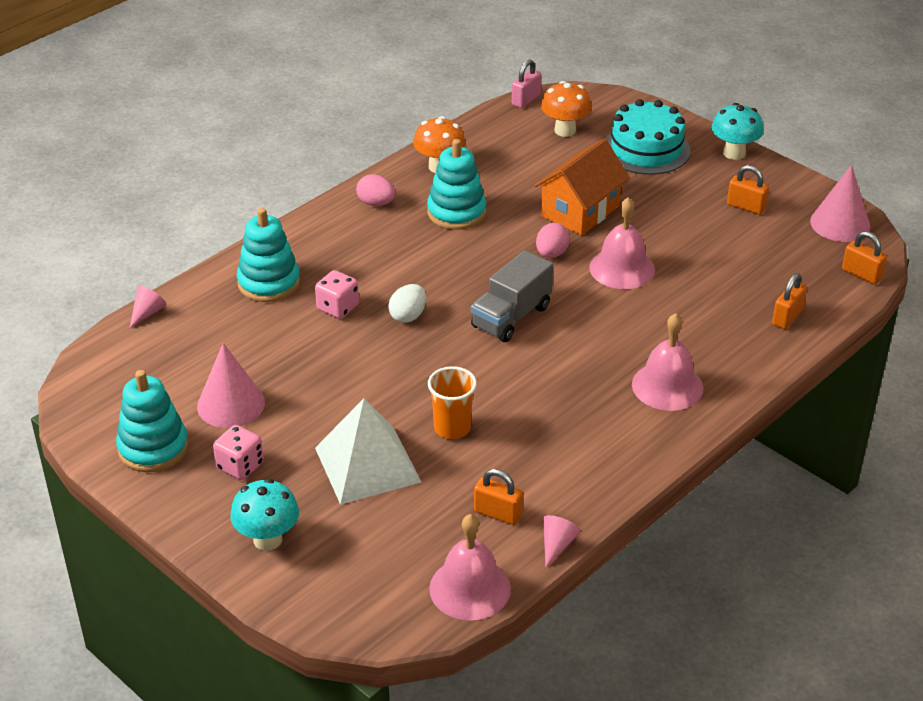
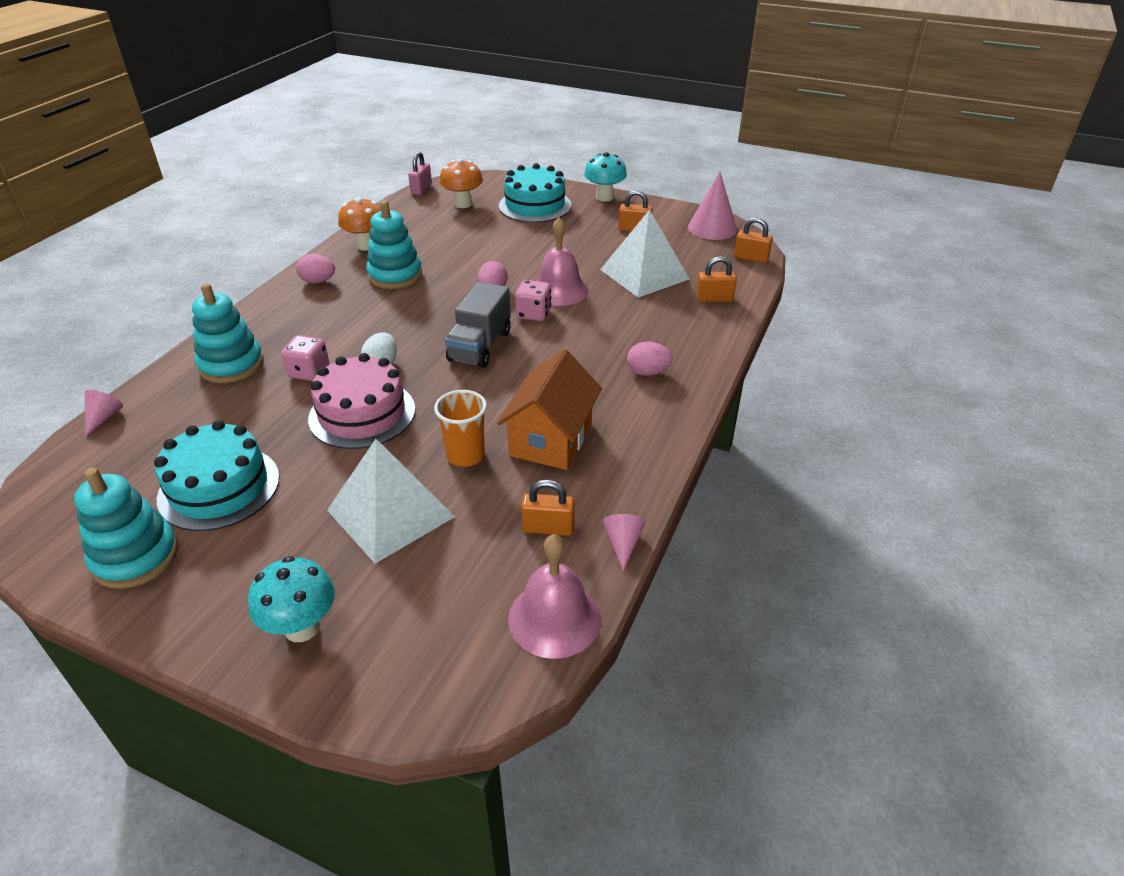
camera: 20 degrees left, 0 degrees up
(231, 404) = (219, 488): pink cone -> turquoise cake
(240, 466) = (246, 551): pink dice -> pink dice (533, 314)
(373, 363) = (362, 414): none -> pink cake
(580, 211) = (502, 256): orange house -> orange house (551, 439)
(667, 386) = (648, 372): pink bell -> pink egg
(725, 269) = (644, 274): none -> white pyramid
(787, 317) = (714, 299): orange padlock -> orange padlock turned 75 degrees clockwise

